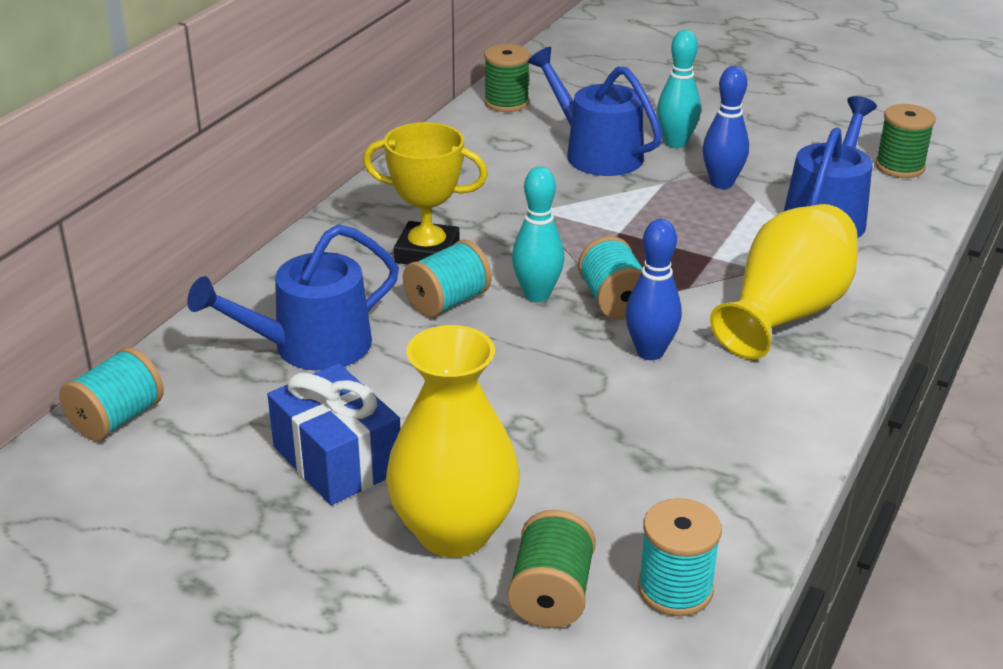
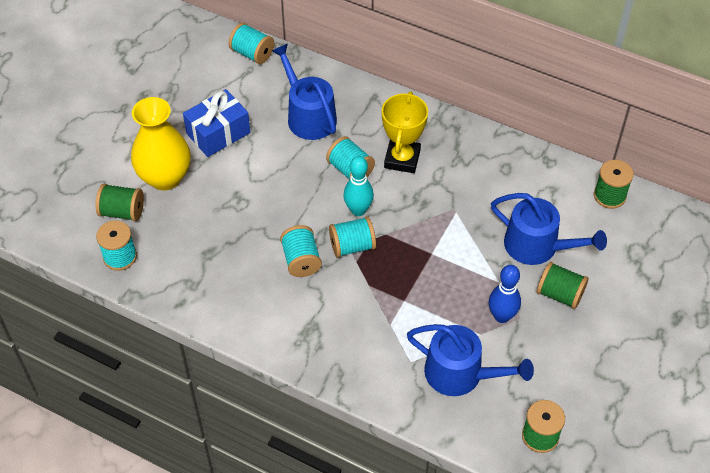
camera: 90 degrees right, 20 degrees up
(596, 153) = (537, 246): blue watering can -> blue watering can turned 75 degrees clockwise
(650, 352) = (301, 260): blue bowling pin -> turquoise spool
(675, 143) = (560, 294): turquoise bowling pin -> green spool
(785, 313) = (340, 331): yellow vase -> none

